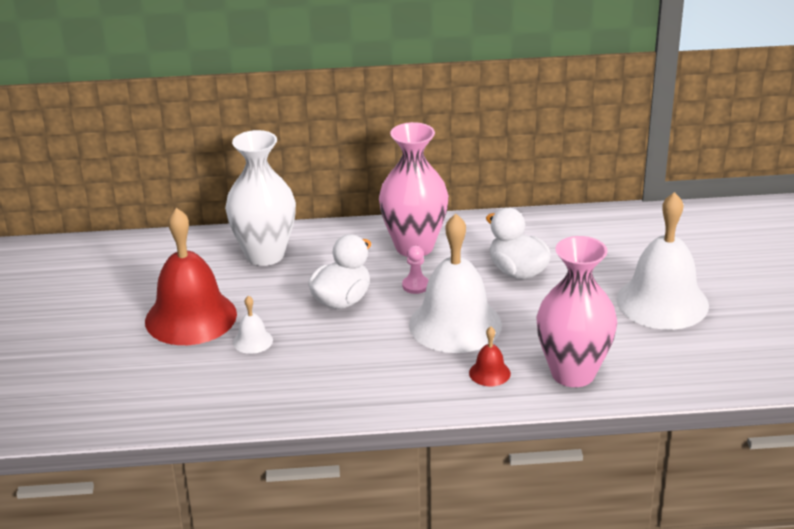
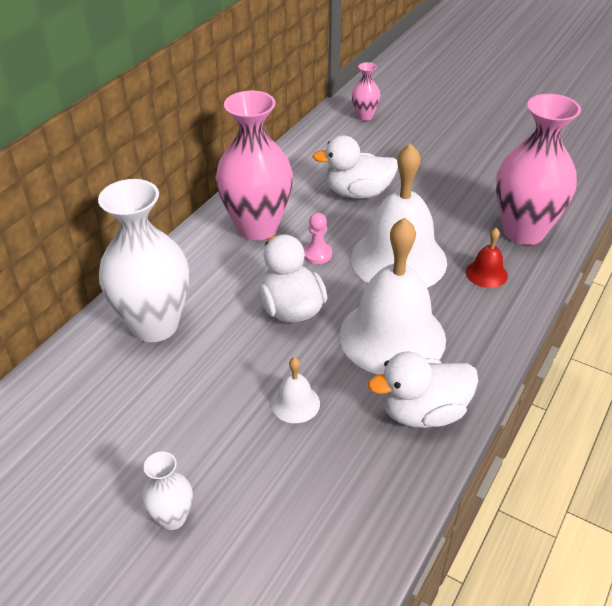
camera: 55 degrees left, 10 degrees up
(120, 337) = (172, 517): none -> white vase
(191, 317) = (201, 434): red bell -> none
(299, 397) = (423, 412): none -> white duck
(636, 230) = (364, 116): none -> pink vase
(662, 302) = (469, 150): white bell -> white bell (392, 336)

